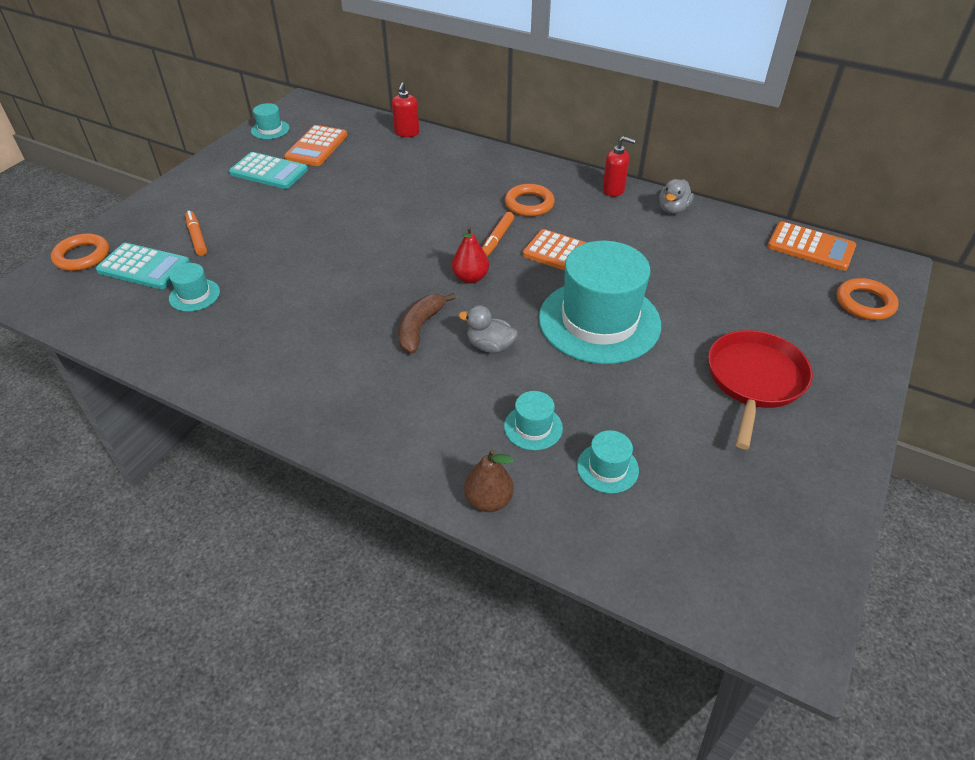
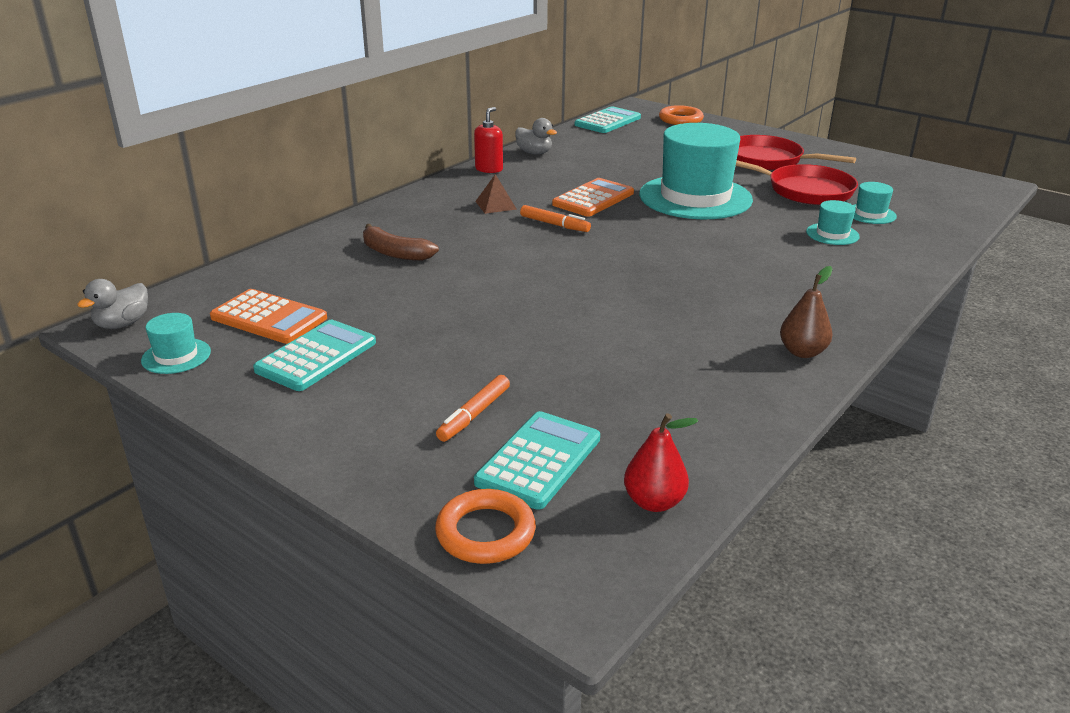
camera: 80 degrees left, 15 degrees down
(194, 295) = (620, 410): turquoise hat -> none
(197, 237) = (474, 414): orange marker -> orange marker turned 45 degrees counterclockwise
(407, 133) = (284, 255): red soap dispenser -> none
(420, 328) = (700, 270): brown banana -> brown banana (395, 253)
(470, 278) = (620, 242): red pear -> red pear (654, 502)
(488, 500) = (919, 257): brown pear -> brown pear (802, 352)
(490, 346) = (729, 241): grey duck -> grey duck (123, 324)
(529, 204) = (495, 205): orange ring -> brown pyramid
(661, 410) = (804, 191): none -> red pan
(810, 247) = (607, 121): orange calculator -> turquoise calculator

